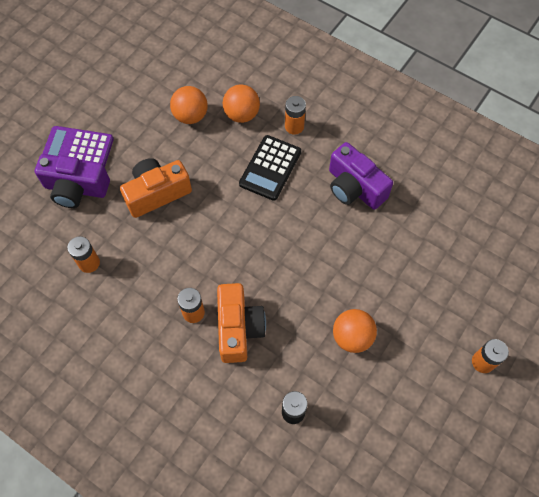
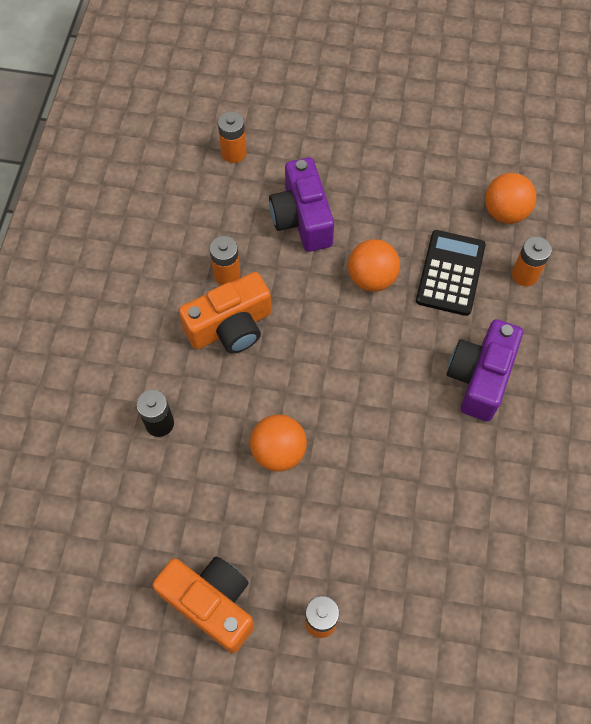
camera: 65 degrees right, 0 degrees up
(76, 189) = (311, 100): purple camera -> purple camera (302, 218)
(78, 149) = (360, 78): purple calculator -> none
(157, 193) = (349, 175): orange camera -> orange camera (211, 603)
(190, 116) = (469, 162): orange ball -> orange ball (371, 278)
(270, 168) = (450, 273): black calculator -> black calculator turned 105 degrees clockwise

